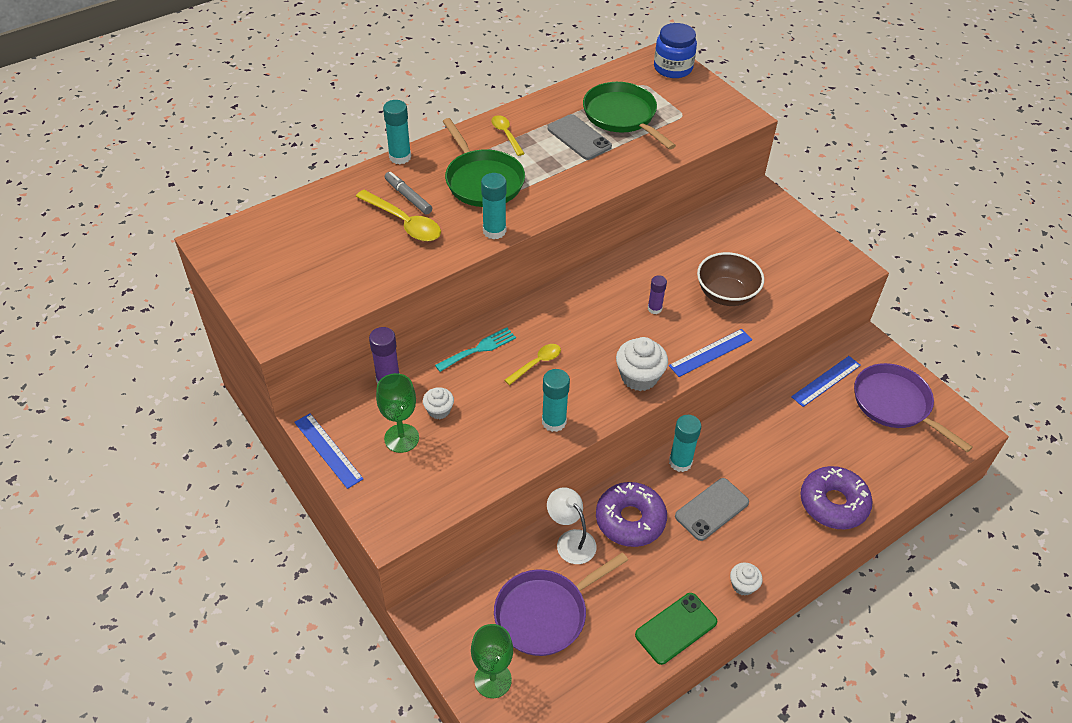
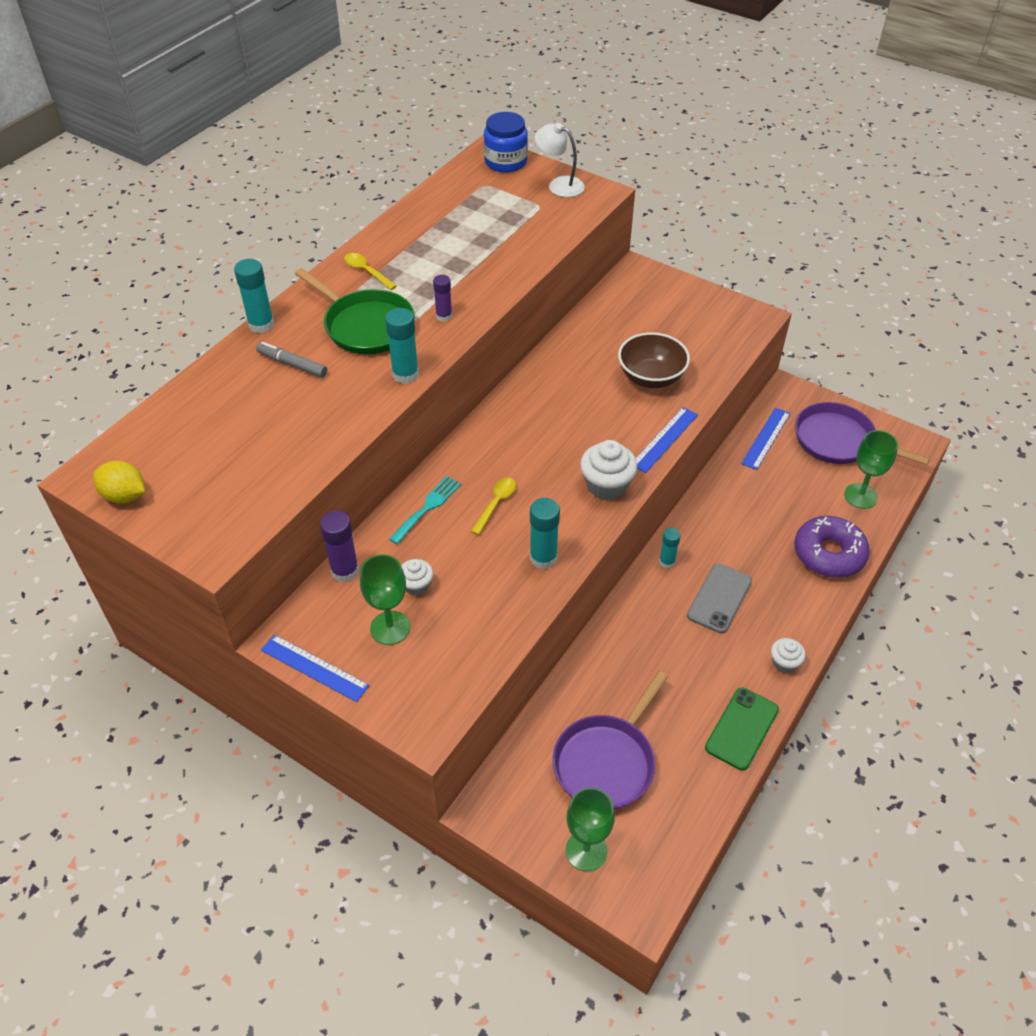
camera: 20 degrees left, 0 degrees up
(232, 266) = (125, 496): none -> yellow lemon
(404, 223) = (302, 393): yellow spoon -> none
(570, 540) = (596, 678): white lamp -> white lamp (559, 185)
(579, 138) = (445, 255): grey phone -> none
(622, 116) = (479, 222): green pan -> none
(630, 520) = (646, 636): purple donut -> none
(654, 308) = (588, 412): purple glue stick -> purple glue stick (444, 316)
(680, 462) = (667, 562): turquoise glue stick -> turquoise glue stick, size x0.64
(890, 461) = (860, 496): none -> green goblet

